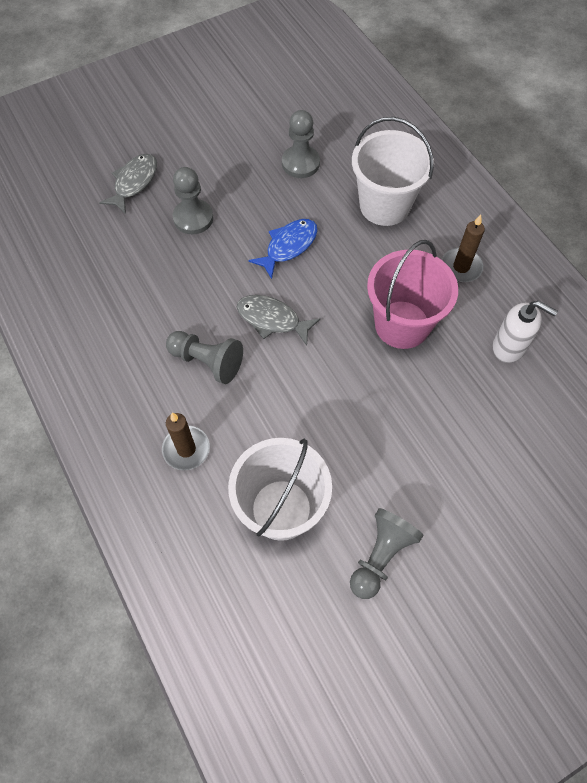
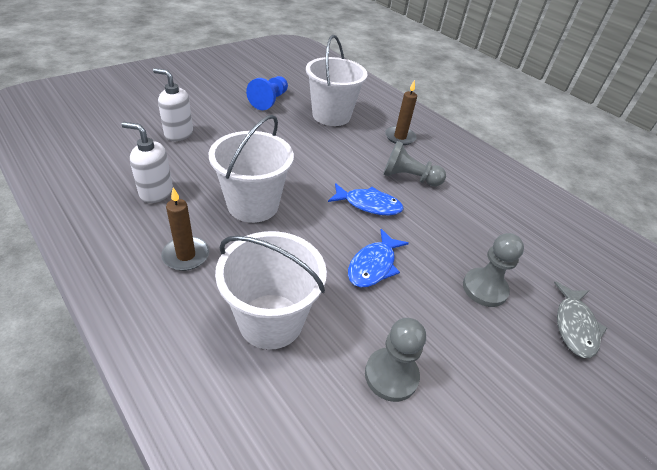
camera: 165 degrees right, 20 degrees down
(272, 319) = (369, 205): grey fish -> blue fish
(380, 556) = (269, 101): grey pawn -> blue pawn
(402, 324) = (253, 205): pink bucket -> white bucket
(509, 459) = (178, 134): none -> white soap dispenser

